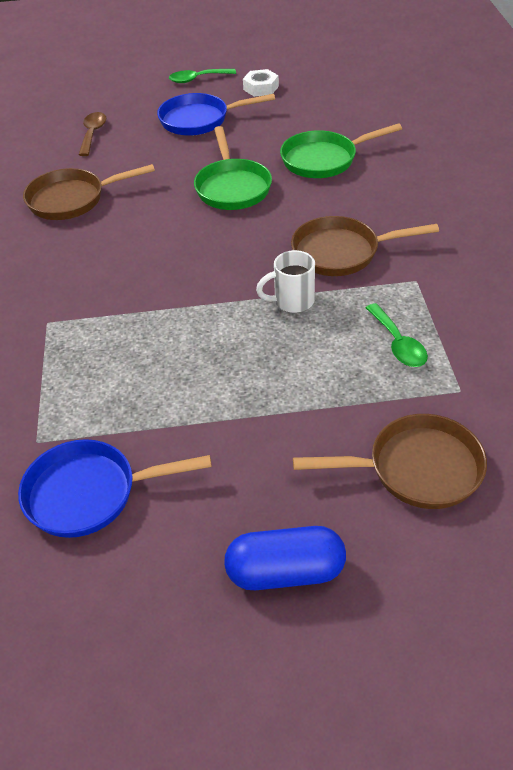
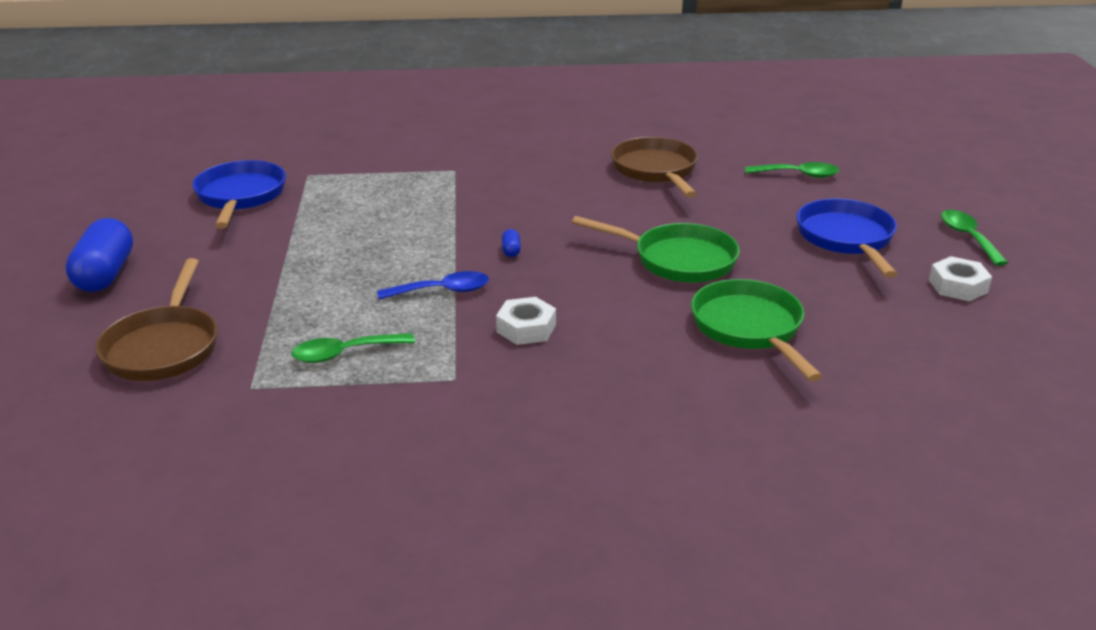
camera: 90 degrees right, 15 degrees down
(93, 134) = (798, 175): brown spoon -> green spoon
(220, 270) = (511, 250): none -> blue capsule
(232, 187) = (678, 260): green pan -> green pan turned 150 degrees counterclockwise
(292, 301) = (442, 291): white mug -> blue spoon
(341, 252) = (526, 328): brown pan -> white nut

